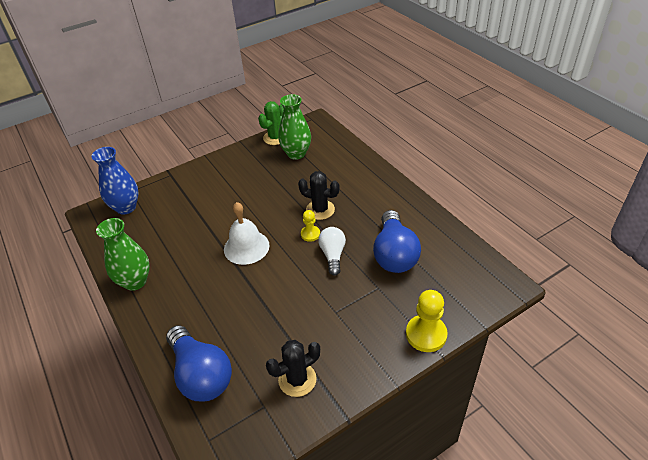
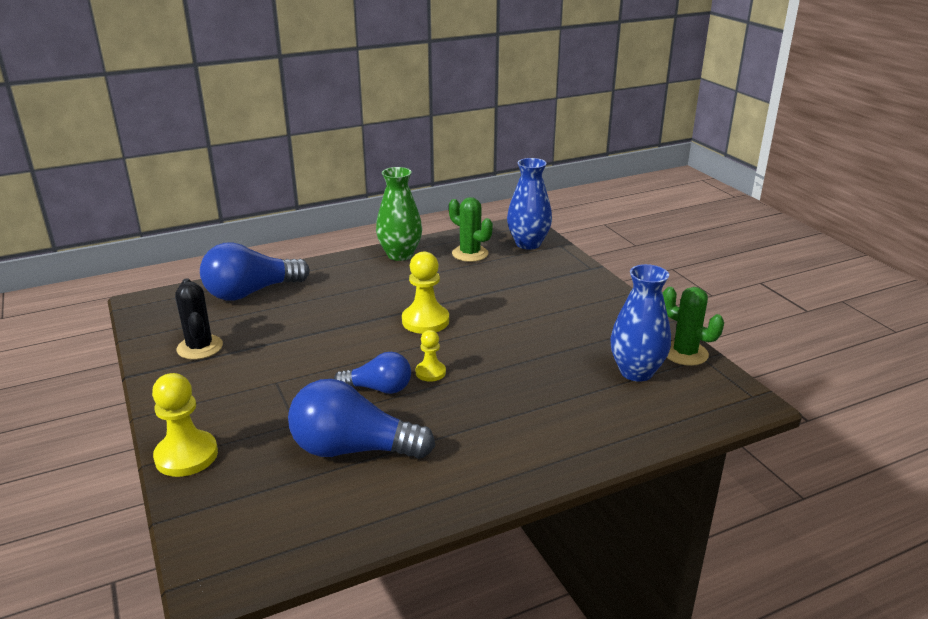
camera: 95 degrees right, 15 degrees down
(139, 238) = (470, 254): none -> green cactus
(246, 247) = (425, 321): white bell -> yellow pawn
(296, 154) = (636, 372): green vase -> blue vase
(320, 210) = (482, 385): black cactus -> none
(333, 255) = (378, 389): white light bulb -> blue light bulb

